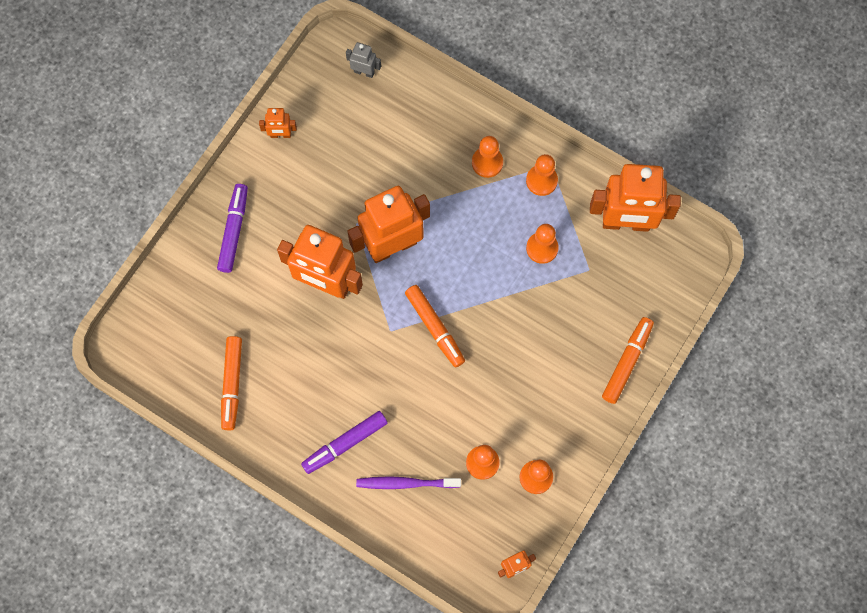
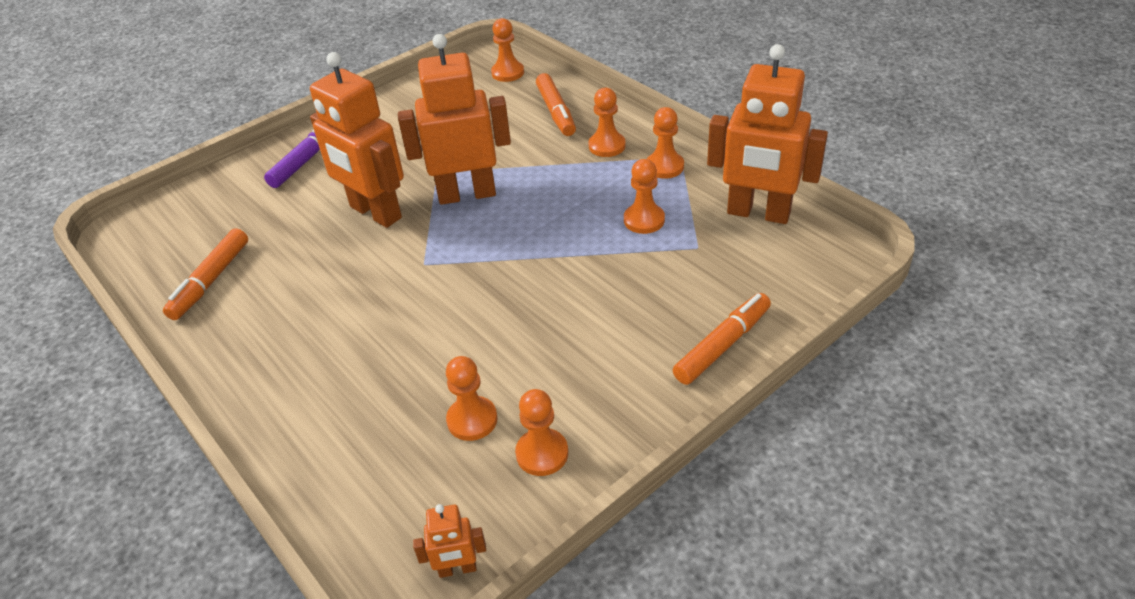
camera: 20 degrees right, 30 degrees down
(280, 135) = (399, 102): orange robot -> none
(345, 444) = (302, 362): purple marker -> none
(364, 72) = (508, 73): grey robot -> orange pawn
(406, 483) = (354, 422): purple toothbrush -> none
(435, 328) = (479, 269): orange marker -> orange marker (556, 112)

